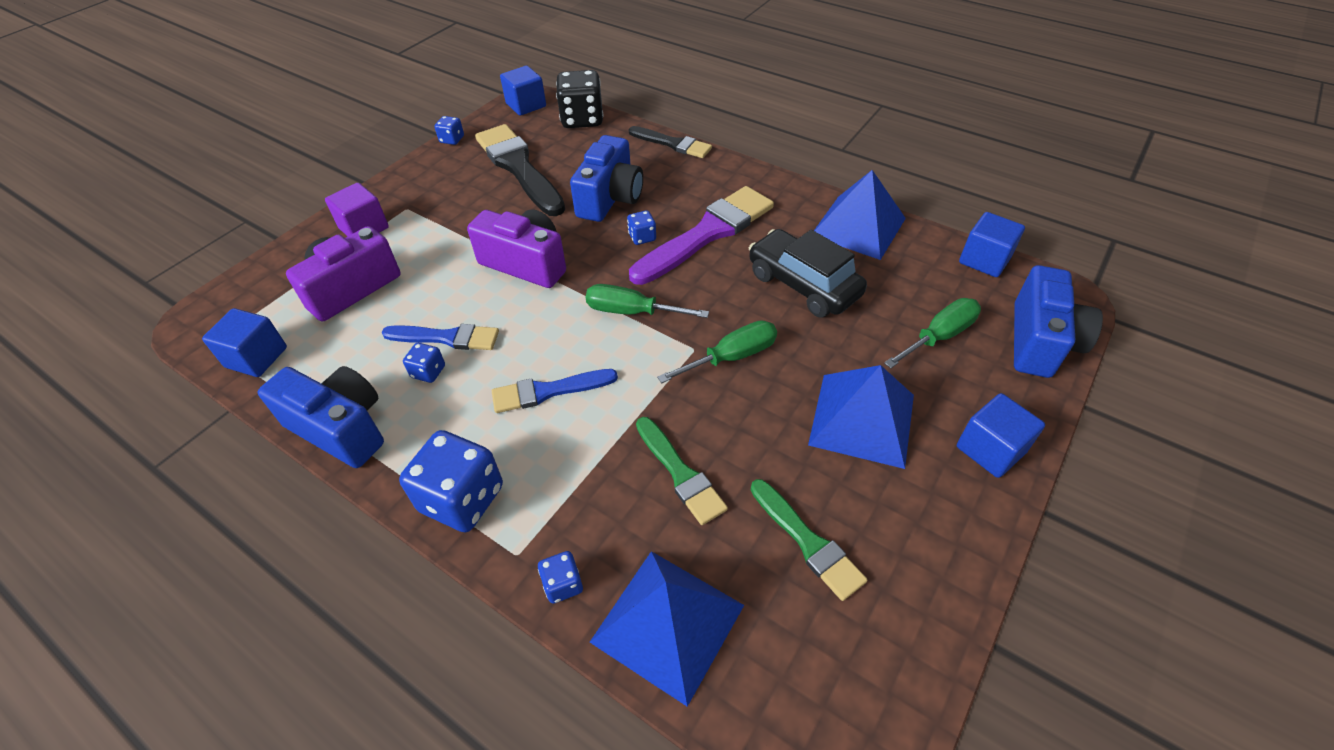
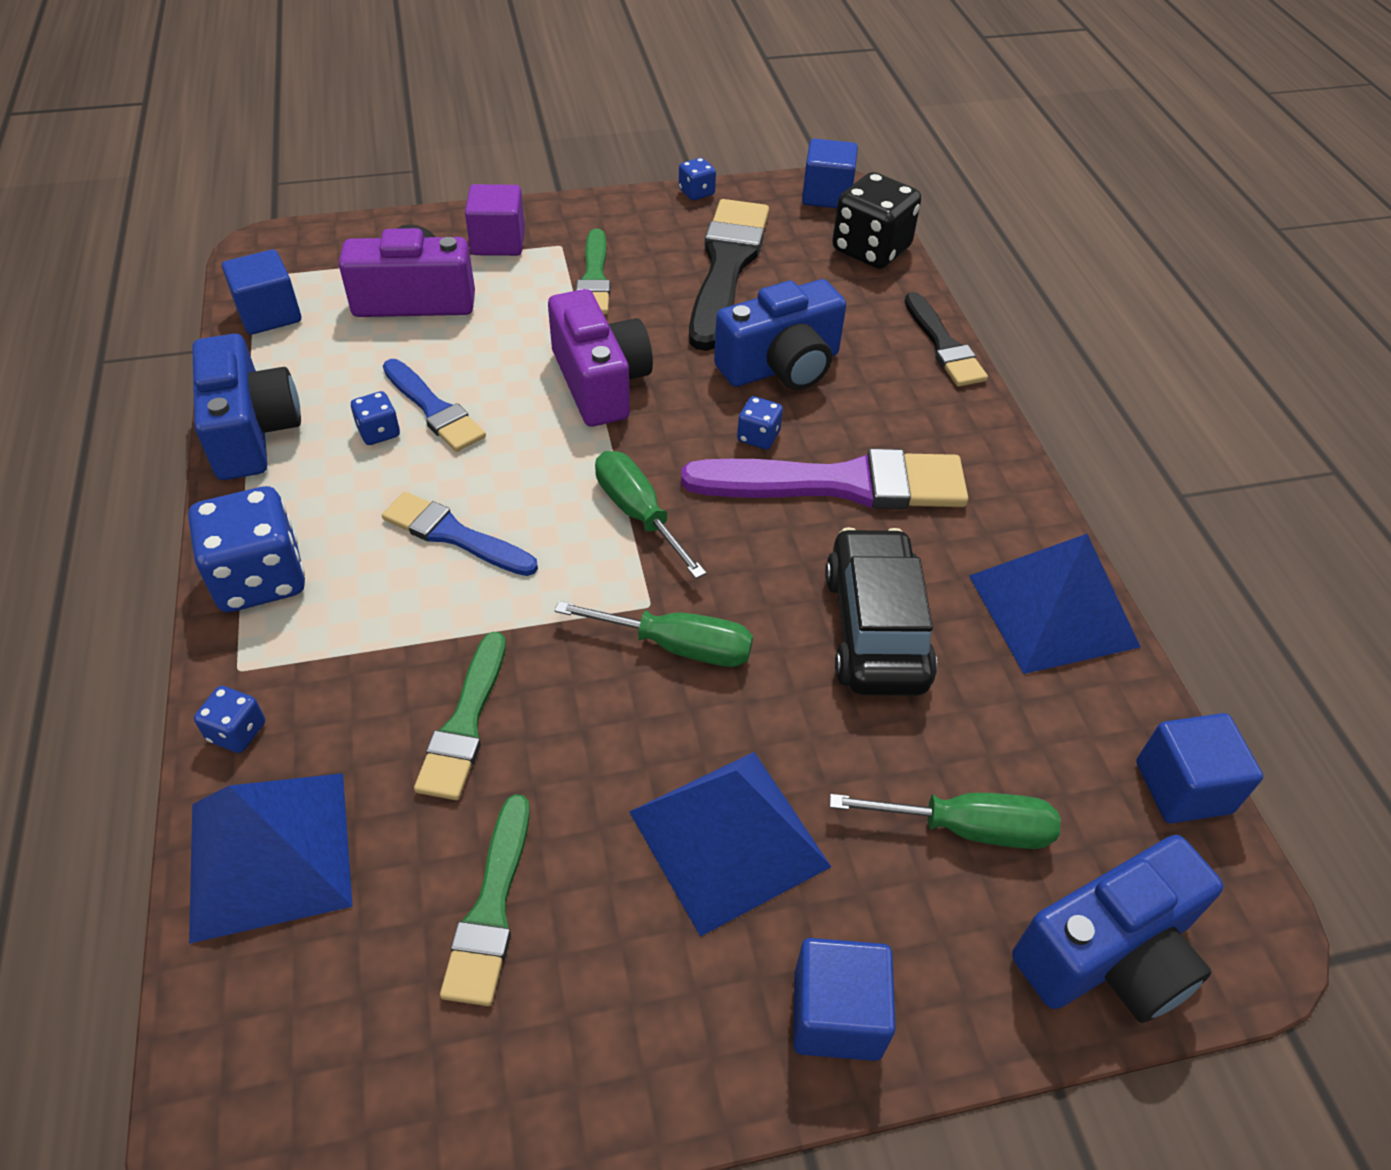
camera: 40 degrees right, 0 degrees up
(451, 214) = (594, 278): none -> green brush

